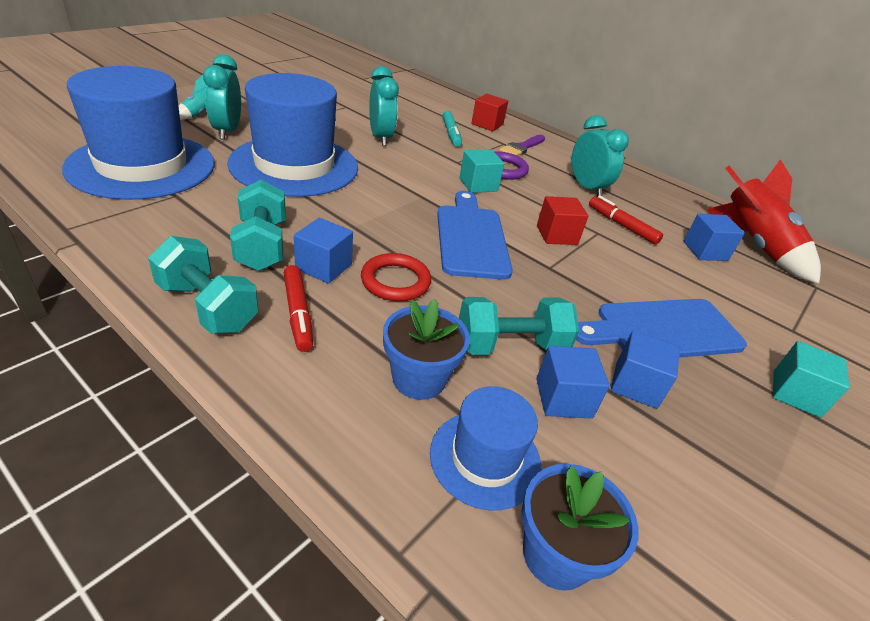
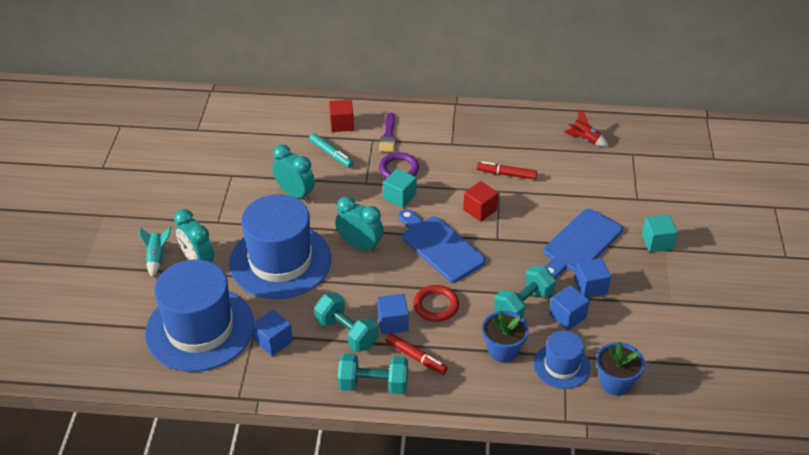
camera: 30 degrees left, 5 degrees up
(587, 188) = (461, 151): turquoise clock -> turquoise clock (360, 245)
(705, 251) = (563, 164): blue cube -> blue cube (273, 341)
(753, 245) = (584, 139): red rocket -> red rocket, size x0.49

